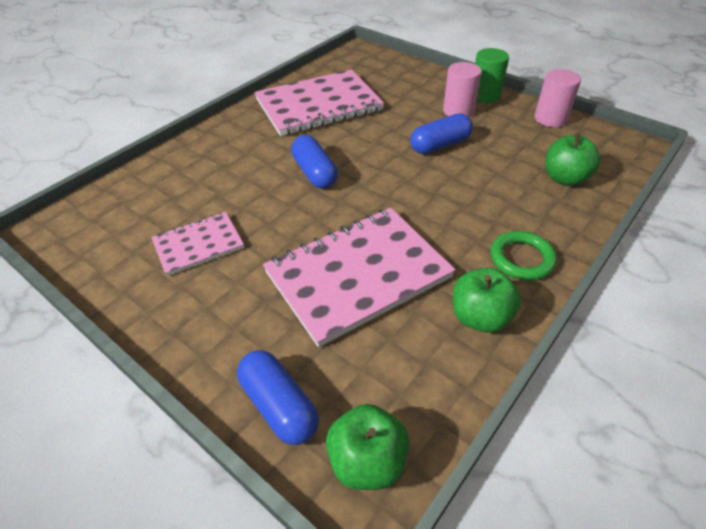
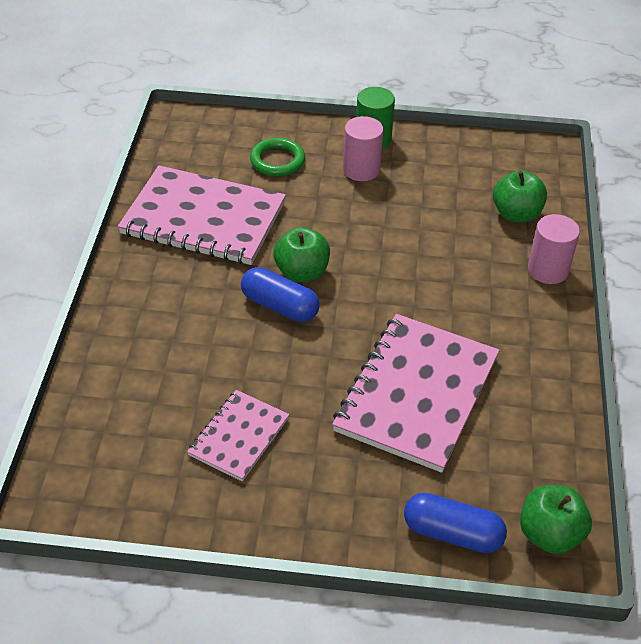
camera: 35 degrees left, 0 degrees up
(318, 105) = (203, 218): pink notebook -> pink notebook turned 75 degrees clockwise
(440, 145) = (377, 221): blue capsule -> none
(480, 317) = (543, 383): green apple -> green apple (302, 272)
(521, 259) = (537, 314): green ring -> green ring (277, 161)
(550, 119) = (457, 147): pink cylinder -> pink cylinder (548, 270)

